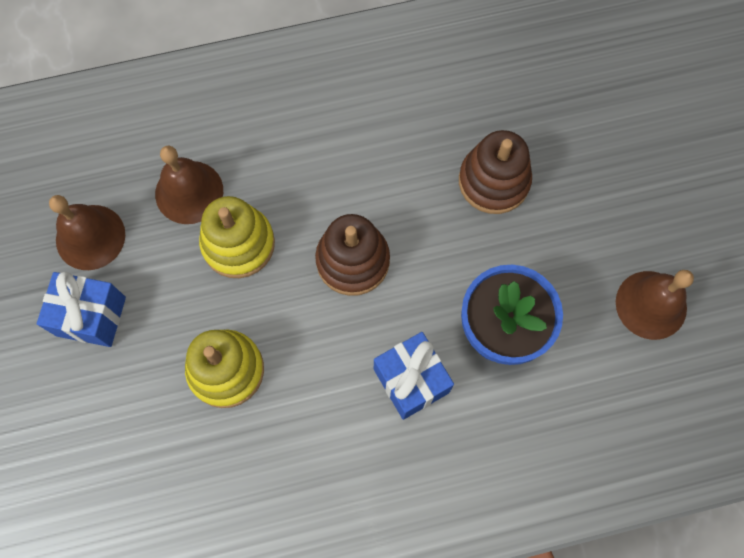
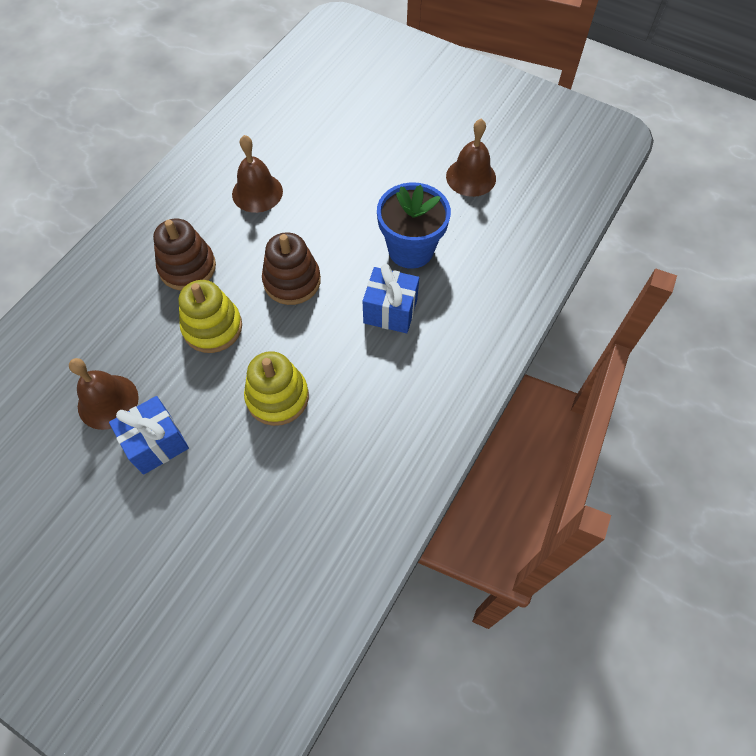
camera: 45 degrees left, 10 degrees down
(189, 192) = (150, 326): brown bell -> brown bell (257, 192)
(493, 181) = (328, 184): brown stacking toy -> brown stacking toy (187, 267)

